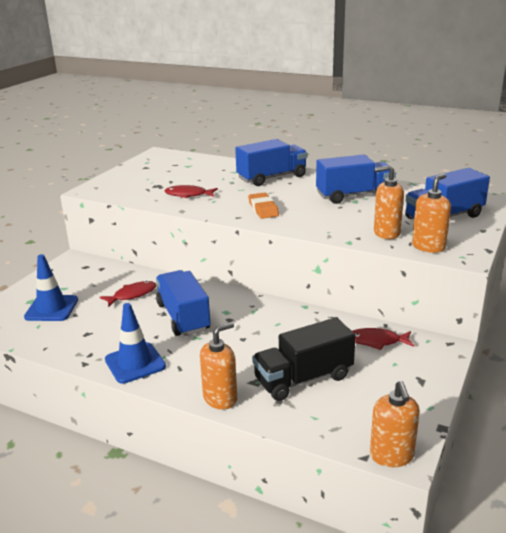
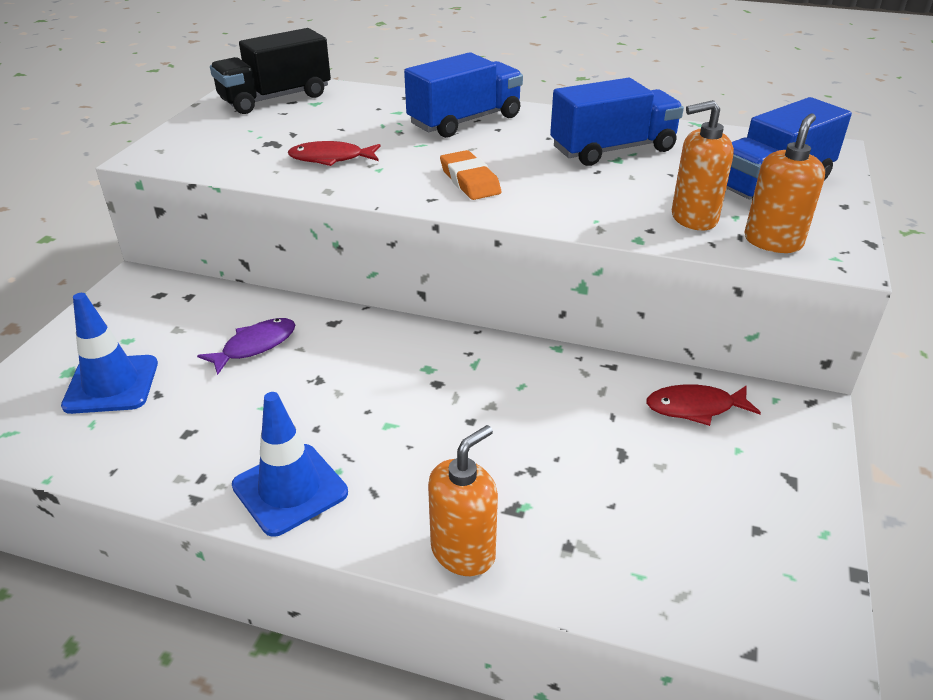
camera: 10 degrees left, 10 degrees up
(132, 295) = (255, 346): red fish -> purple fish
(183, 317) = (356, 385): blue truck -> none
(303, 378) = (597, 494): black truck -> black truck (275, 98)
(391, 456) = (796, 645): orange soap dispenser -> none

